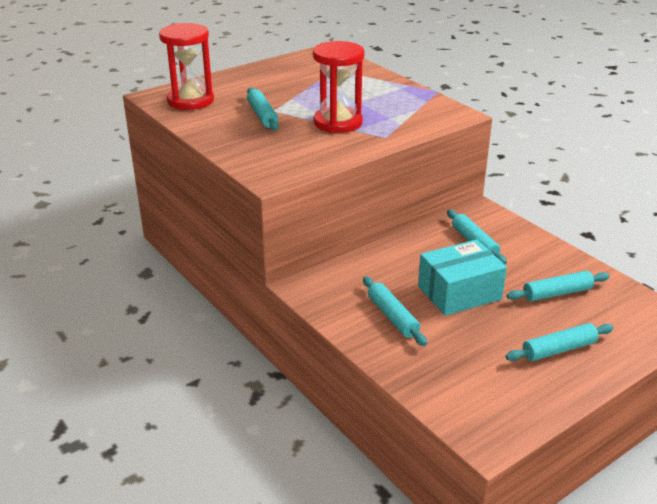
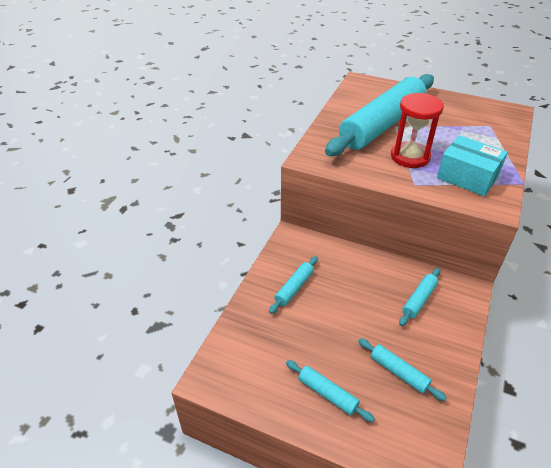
camera: 60 degrees right, 10 degrees up
(190, 101) = (369, 94): red hourglass -> none
(262, 115) = (382, 125): turquoise rolling pin -> turquoise rolling pin, size x2.48
(459, 292) = (349, 312): turquoise box -> turquoise box (467, 177)

